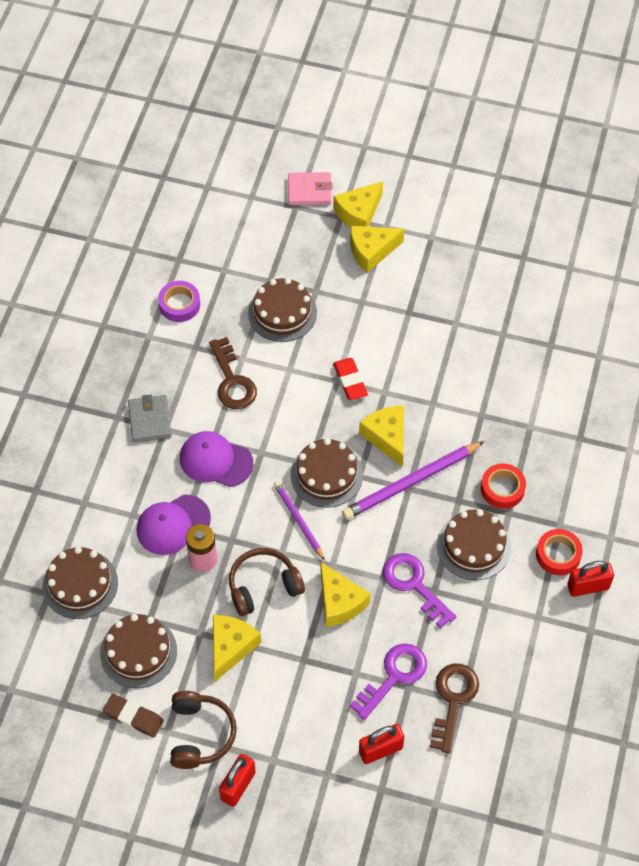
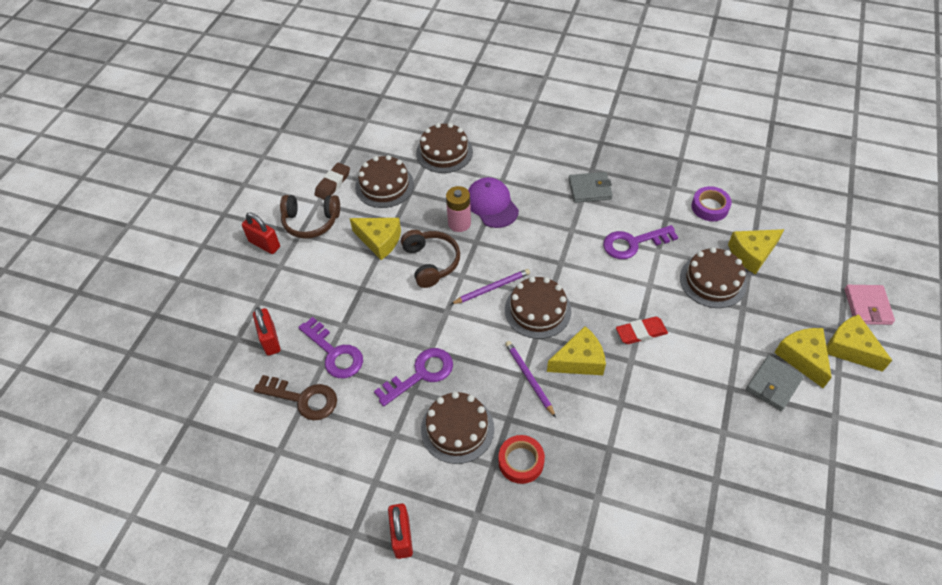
camera: 95 degrees right, 5 degrees down
(215, 460) = (551, 231): purple cap -> none
(232, 381) = (633, 243): brown key -> purple key
(339, 602) = (410, 315): yellow cheese -> yellow cheese (752, 254)
(402, 278) = (773, 384): none -> grey wallet
(411, 482) = (529, 378): purple pencil -> purple pencil, size x0.60
(558, 555) = (442, 510): red tape -> none

